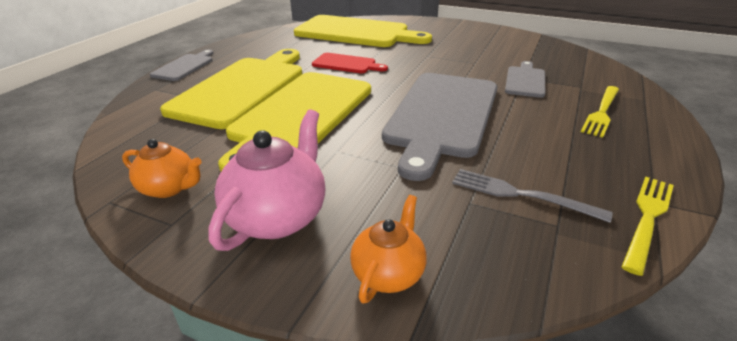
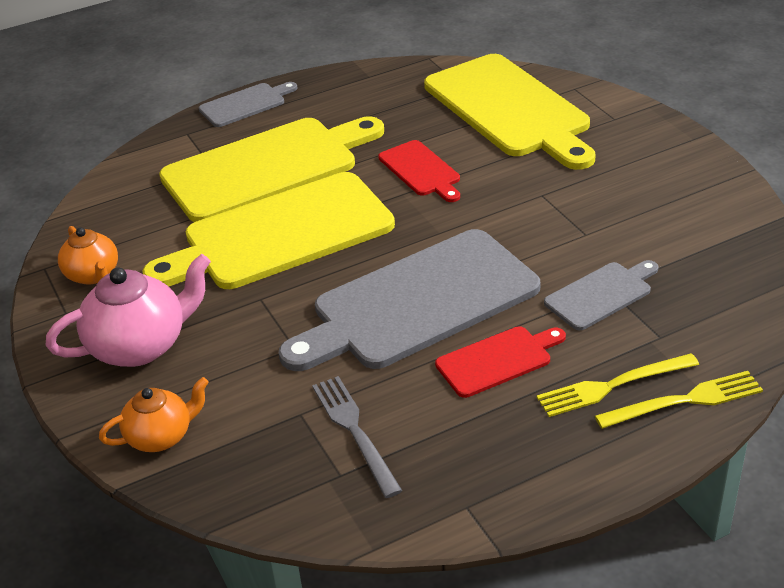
camera: 40 degrees right, 5 degrees up
(531, 124) = (497, 360): none -> red cutting board
(647, 218) = (429, 515): yellow fork -> yellow fork (685, 401)

